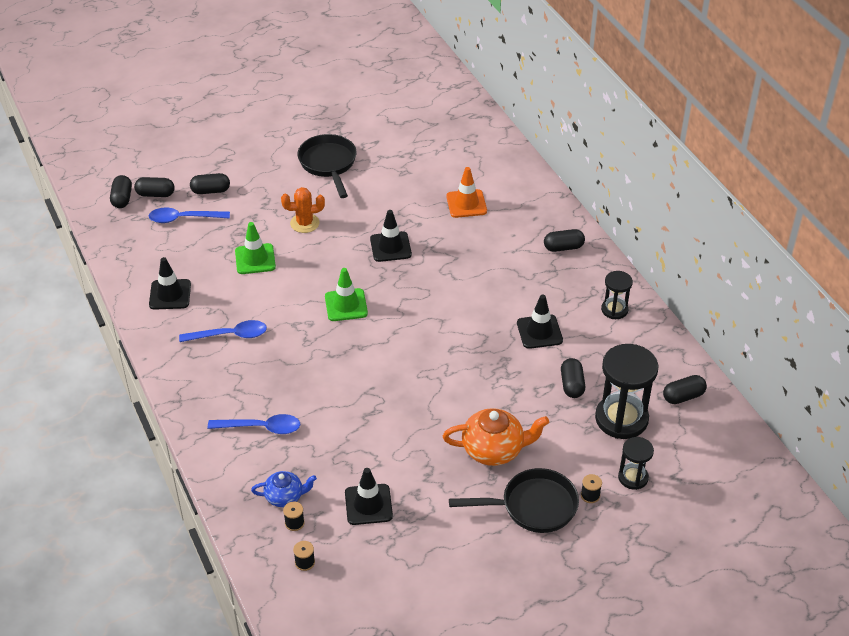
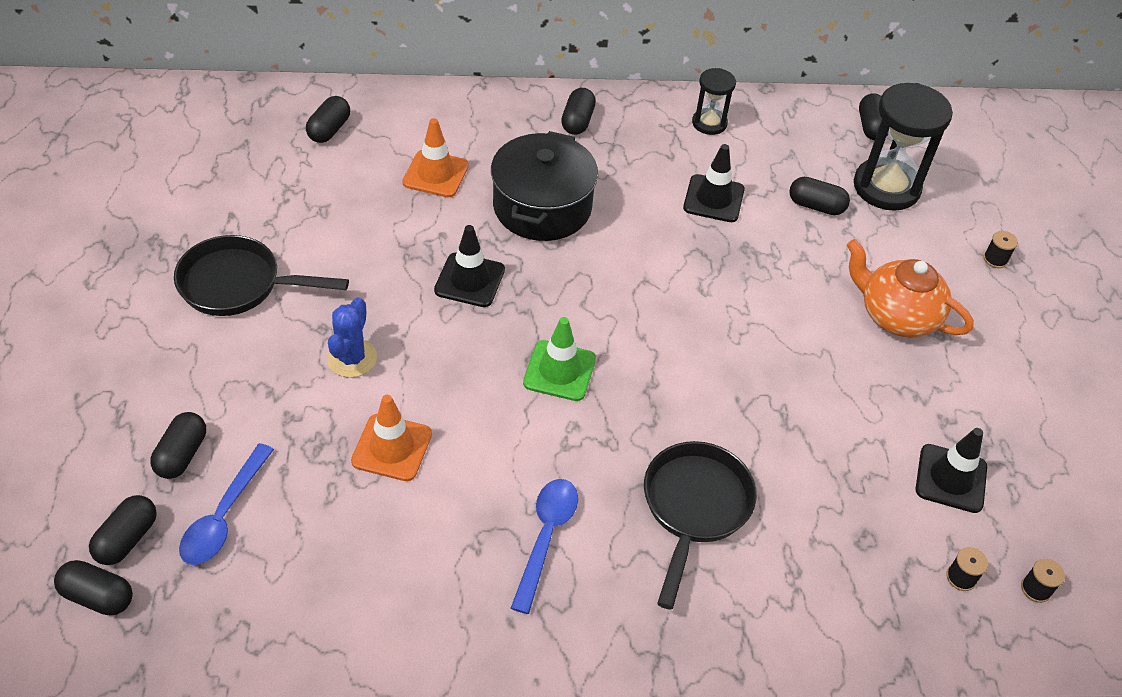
camera: 70 degrees left, 5 degrees up
(170, 294) = (402, 594): black traffic cone -> none
(255, 259) = (392, 447): green traffic cone -> orange traffic cone
(261, 427) = (762, 559): blue spoon -> none
(285, 497) = (909, 573): blue teapot -> none
(304, 223) = (352, 358): orange cactus -> blue cactus
(470, 149) = (329, 130): none -> black capsule
(472, 256) = (542, 207): none -> black pot
(494, 450) = (896, 316): orange teapot -> orange teapot turned 75 degrees counterclockwise
(533, 506) = (998, 315): black pan -> black pan (694, 508)
(633, 477) = (978, 214): black hourglass -> none

